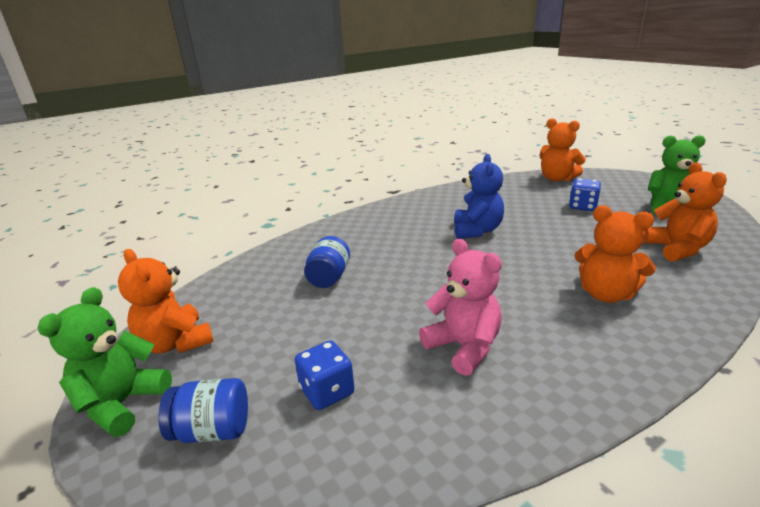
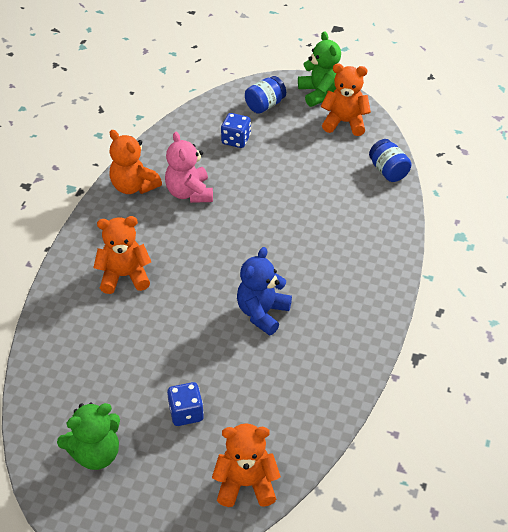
camera: 140 degrees right, 20 degrees up
(329, 277) = (322, 202): blue jar -> blue jar (388, 171)
(463, 347) = (189, 193): pink teddy bear -> pink teddy bear turned 60 degrees clockwise
(477, 230) = (262, 313): blue teddy bear -> blue teddy bear turned 60 degrees clockwise
(677, 249) = (81, 365): orange teddy bear -> orange teddy bear (134, 186)

